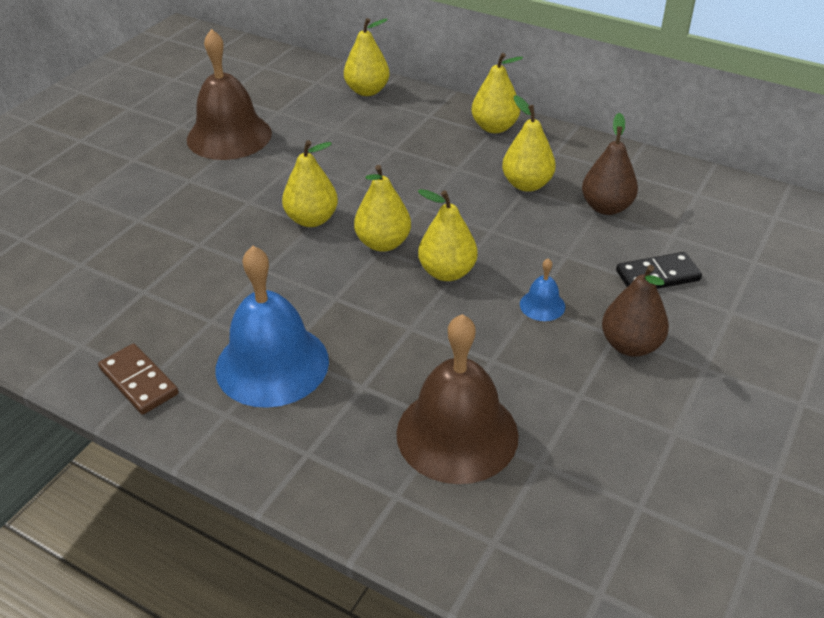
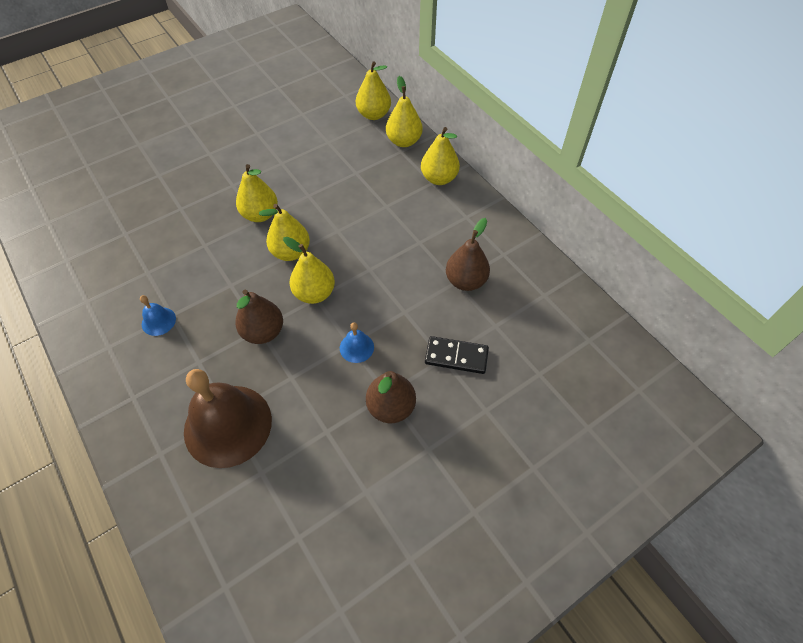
camera: 25 degrees right, 15 degrees up
(139, 381) = (79, 301): brown domino -> none
(229, 136) = (257, 124): brown bell -> none
(272, 364) = (158, 321): blue bell -> blue bell, size x0.43
(418, 329) = (263, 332): none -> brown pear
(527, 184) = (424, 238): yellow pear -> yellow pear (404, 141)

